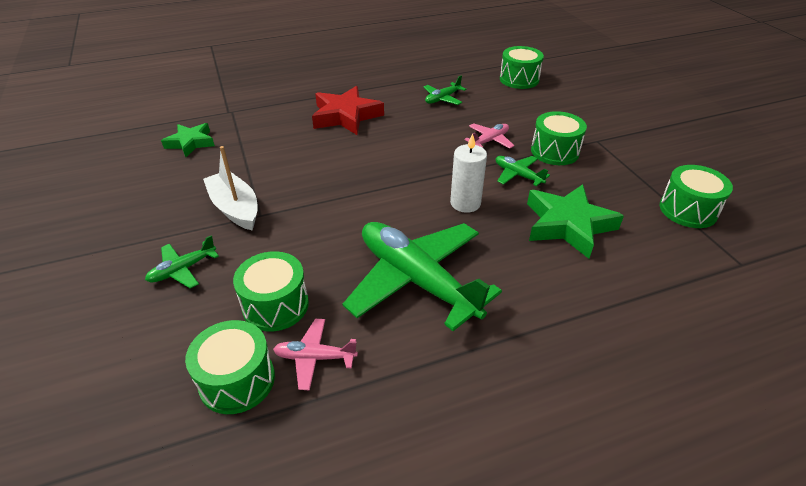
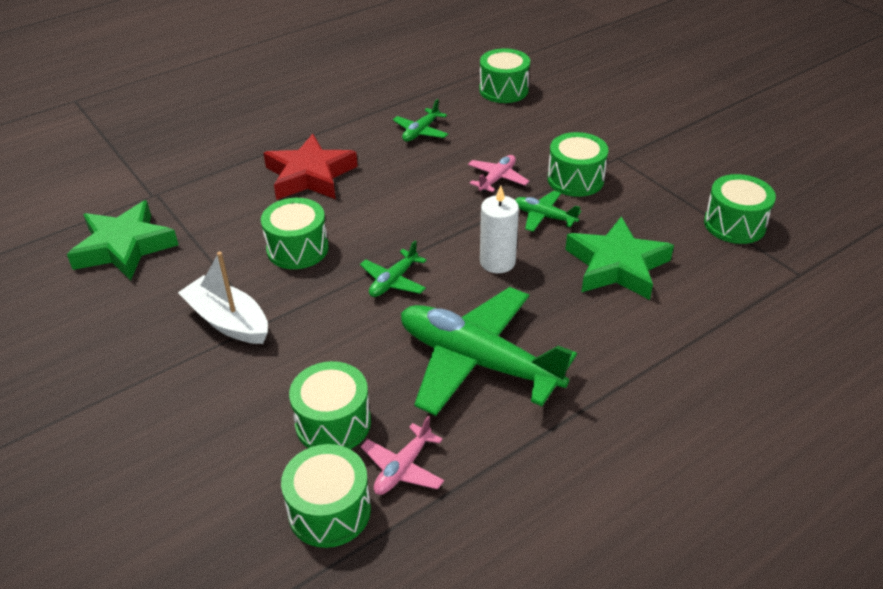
camera: 15 degrees left, 0 degrees up
(183, 270) = (202, 407): green plane -> green plane (393, 281)
(191, 143) = (124, 247): green star -> green star, size x1.58
(312, 165) = (297, 249): none -> green drum
(315, 357) = (403, 468): pink plane -> pink plane turned 45 degrees counterclockwise

